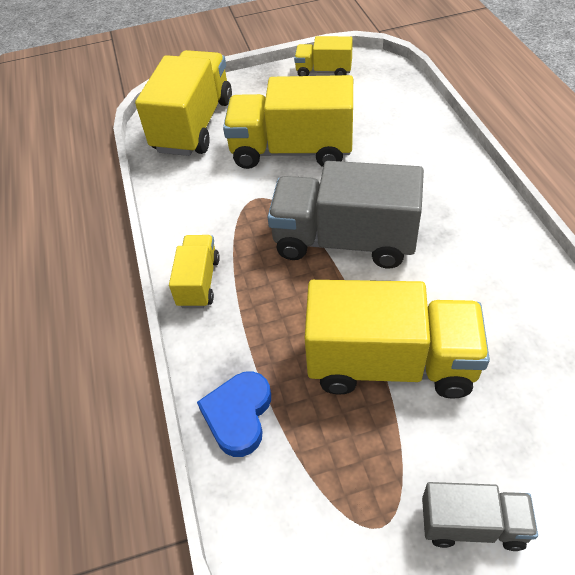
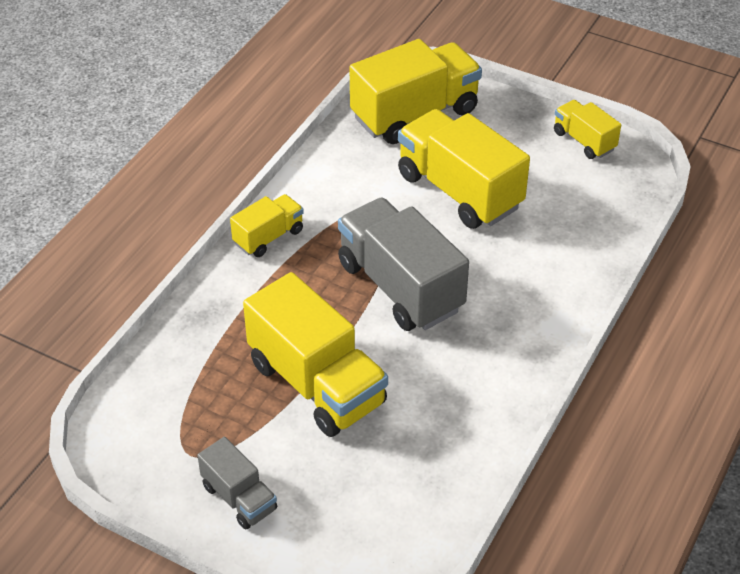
camera: 40 degrees right, 5 degrees down
(238, 415) = (191, 335): blue heart -> none

